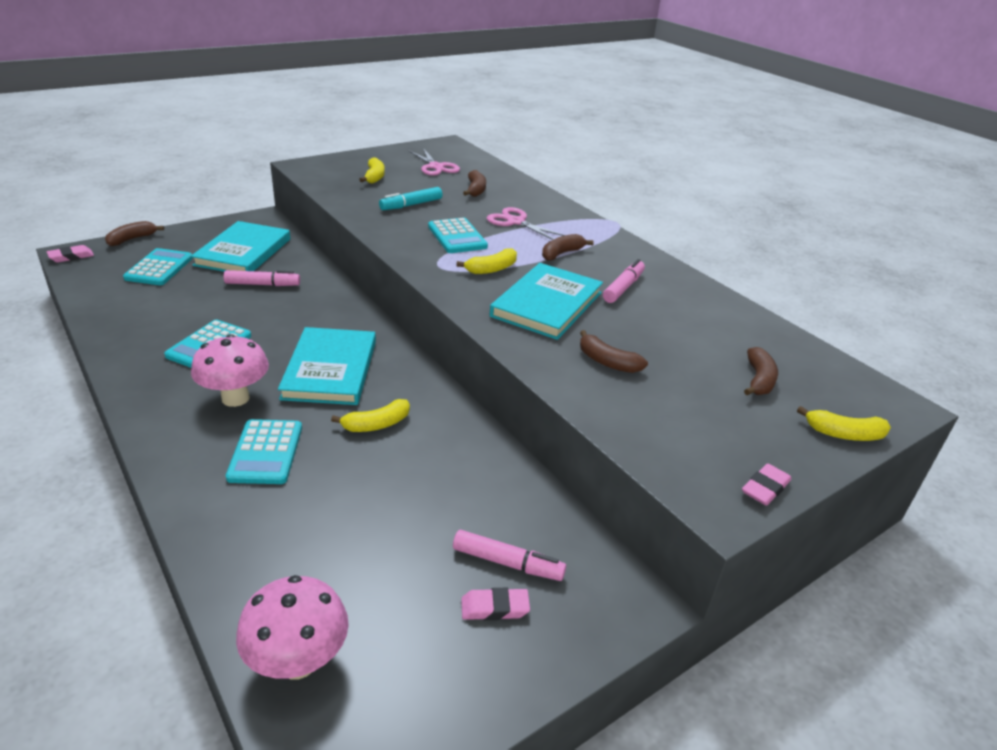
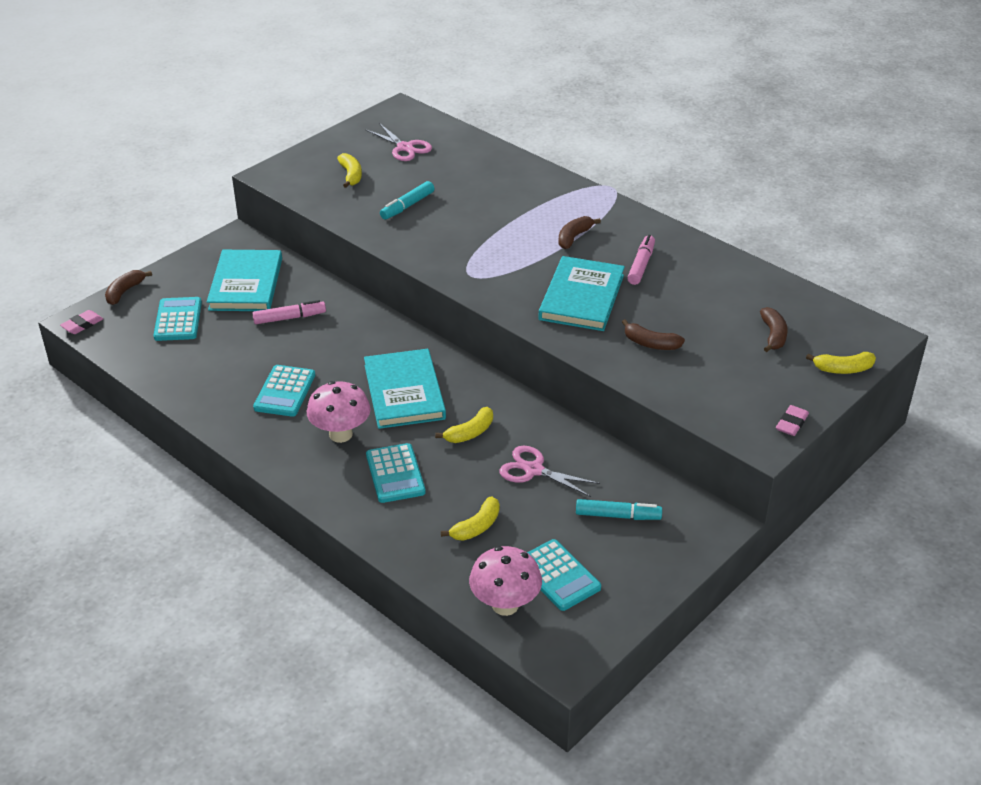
camera: 10 degrees left, 5 degrees up
(457, 237) = (470, 237): turquoise calculator -> turquoise calculator (558, 575)
(476, 190) = (460, 172): brown banana -> none
(492, 269) = (519, 269): yellow banana -> yellow banana (476, 527)
(494, 608) = (620, 546): pink eraser -> none
(507, 563) = (618, 516): pink marker -> turquoise marker
(515, 222) = (516, 207): pink scissors -> pink scissors (534, 470)

